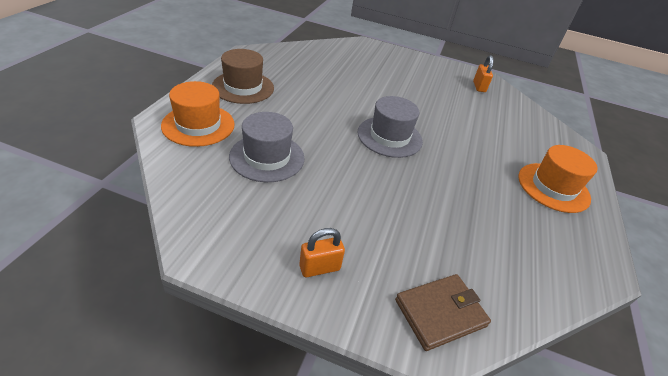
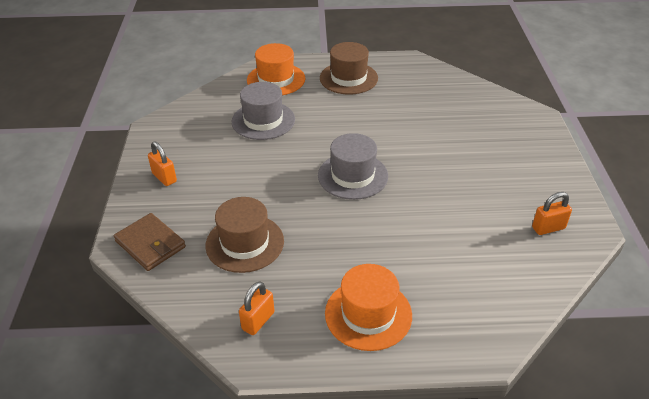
camera: 75 degrees right, 0 degrees up
(458, 231) = (245, 243): none -> brown hat
(561, 253) = (258, 321): none -> orange padlock

